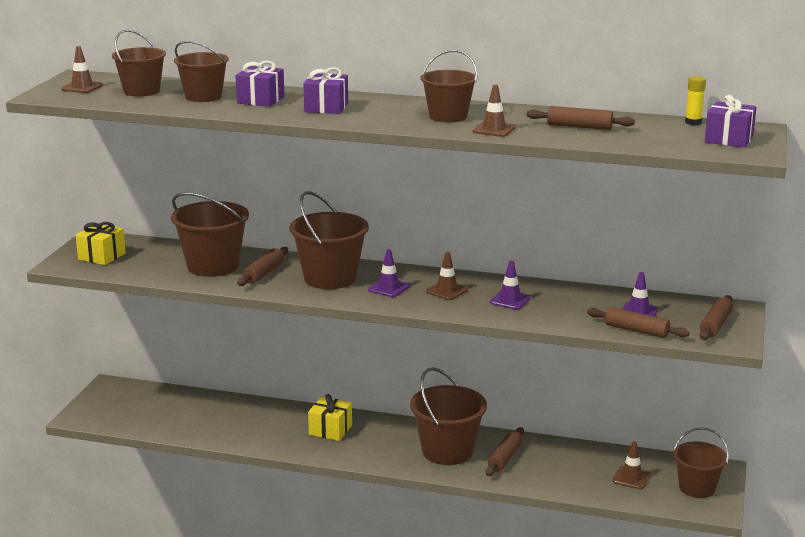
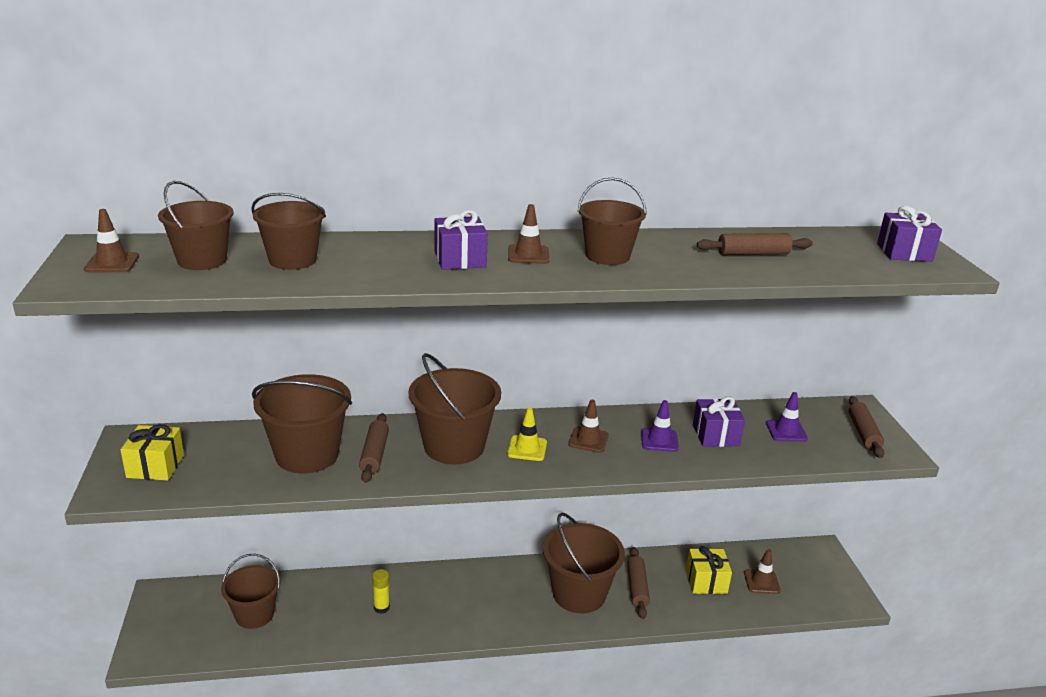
camera: 25 degrees left, 5 degrees up
(260, 100) = (370, 257): purple gift -> purple gift (715, 435)
(330, 430) = (446, 596): yellow gift -> yellow gift (706, 581)
(388, 288) = (527, 448): purple traffic cone -> yellow traffic cone
(494, 130) = (677, 269): brown traffic cone -> brown traffic cone (528, 255)
(636, 330) = (806, 456): brown rolling pin -> none
(693, 122) = (843, 234): yellow glue stick -> yellow glue stick (381, 608)
(697, 488) = (822, 578): brown bucket -> brown bucket (254, 614)

